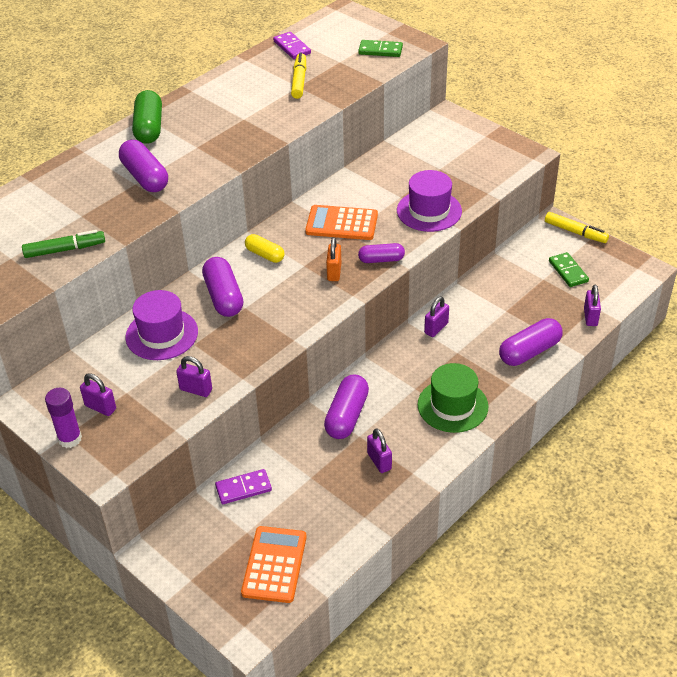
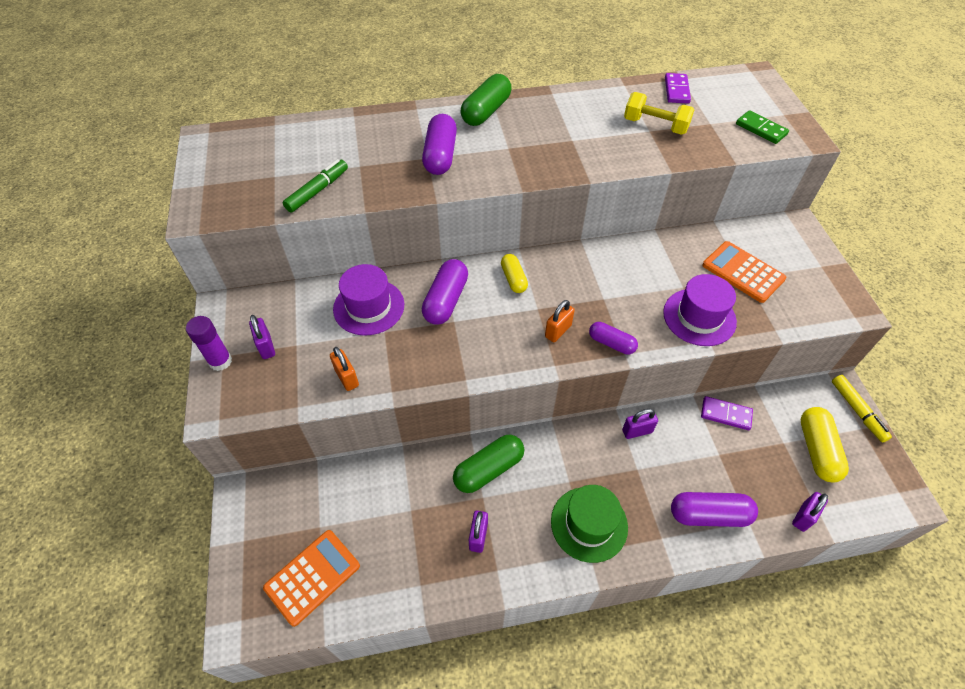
camera: 35 degrees right, 10 degrees up
(65, 250) = (318, 191): green marker -> green marker turned 75 degrees counterclockwise
(196, 390) = (347, 378): purple padlock -> orange padlock
(243, 488) = (352, 482): purple domino -> purple domino (725, 414)
(299, 81) = (655, 125): yellow marker -> yellow dumbbell
(341, 223) = (605, 285): orange calculator -> orange calculator (743, 272)
(347, 416) = (488, 469): purple capsule -> green capsule
(568, 271) = (817, 450): green domino -> yellow capsule

